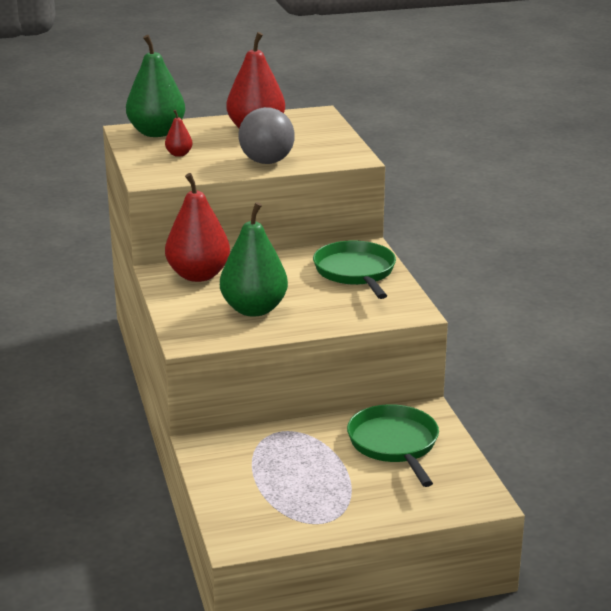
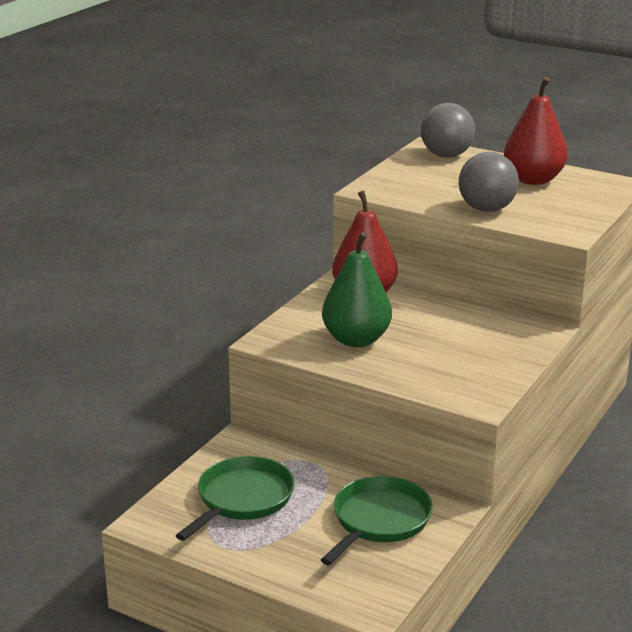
camera: 45 degrees right, 0 degrees up
(156, 133) = (446, 155): green pear -> grey ball
(179, 154) = (428, 178): red pear -> none
(355, 272) = (495, 347): green pan -> green pan (242, 499)

